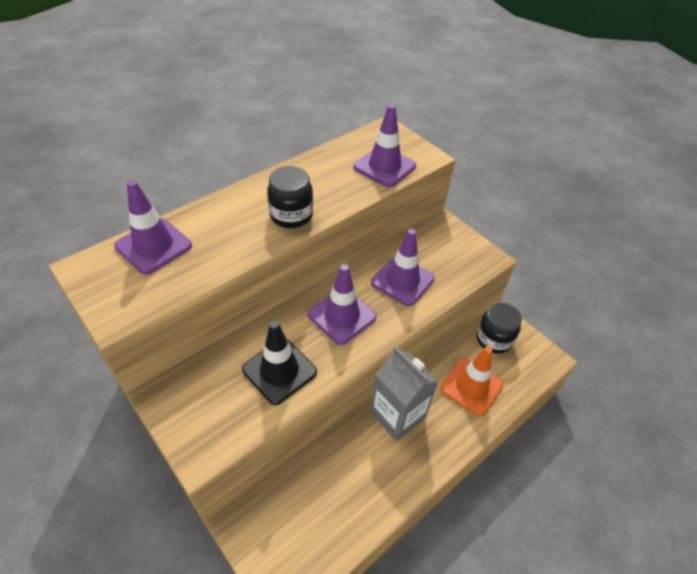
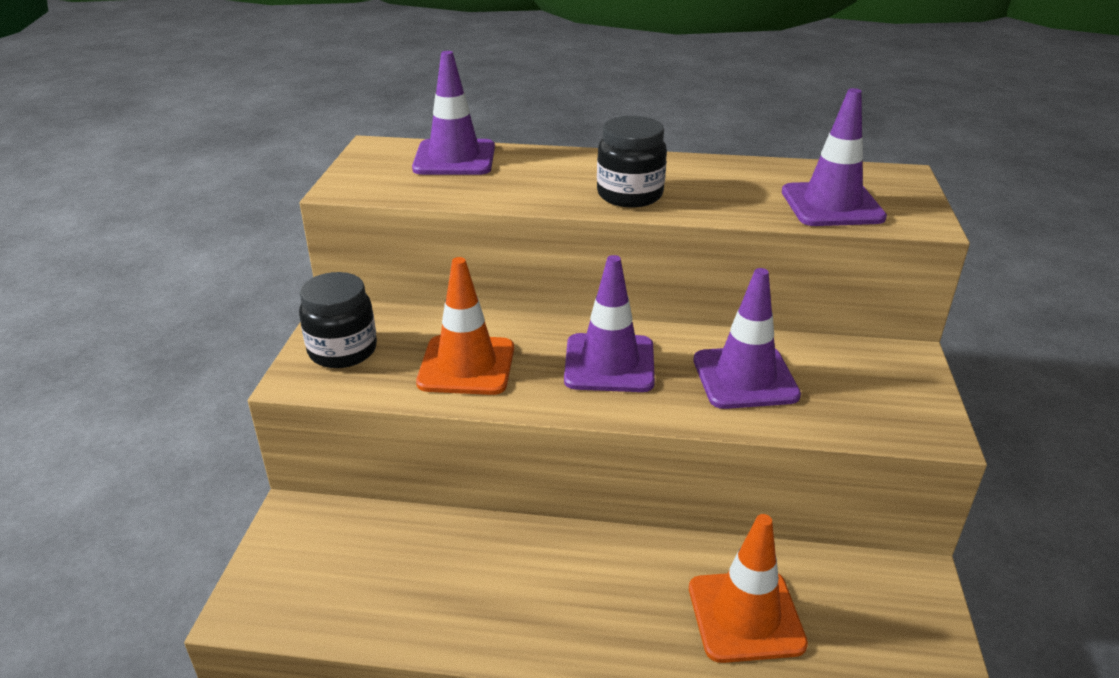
camera: 50 degrees right, 15 degrees down
(279, 371) = (466, 365): black traffic cone -> orange traffic cone
(397, 415) = (591, 562): grey carton -> none
(493, 339) = (867, 591): black jar -> black jar (343, 351)

